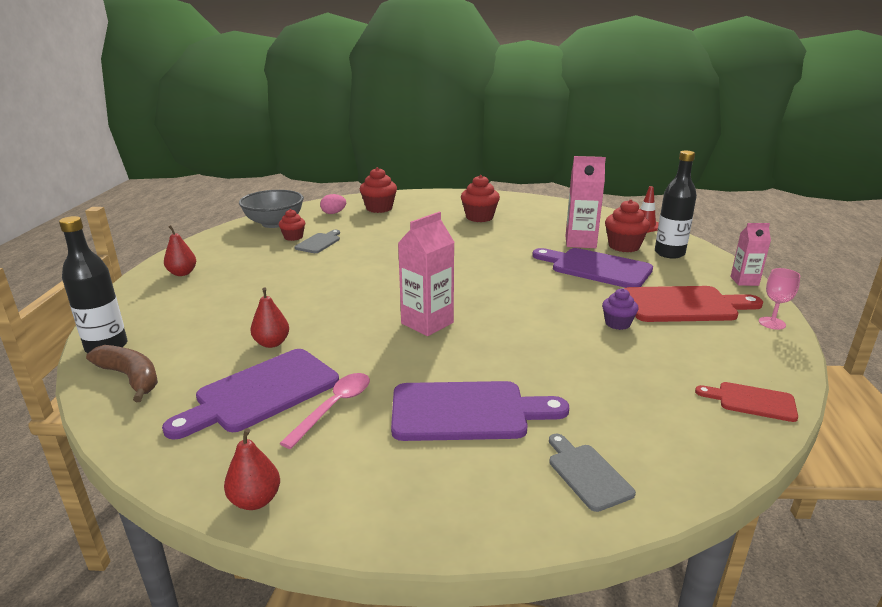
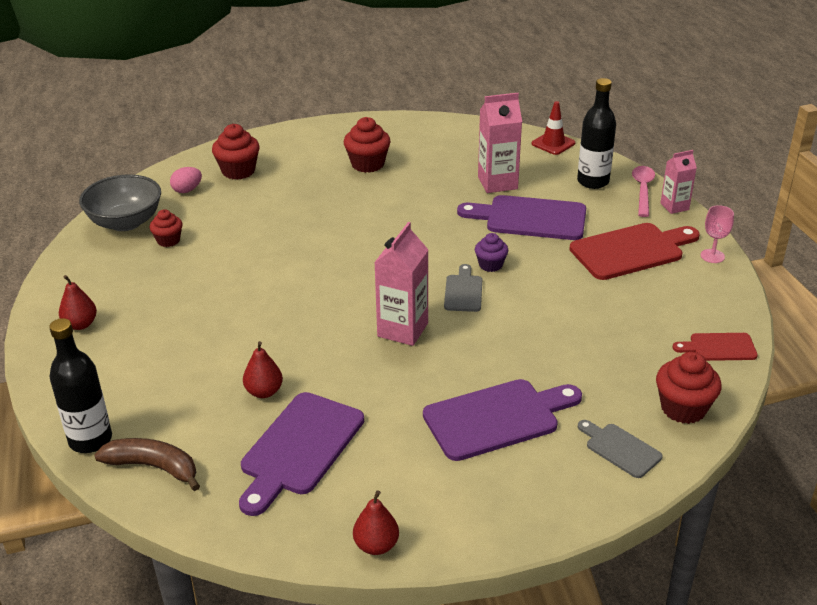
camera: 20 degrees left, 10 degrees up
(319, 242) = (207, 243): grey cutting board -> grey cutting board (463, 291)
(334, 407) = (378, 445): pink spoon -> pink spoon (642, 190)
(617, 323) = (580, 288): purple cupcake -> purple cupcake (490, 265)
(624, 246) = (544, 180): red cupcake -> red cupcake (683, 408)

